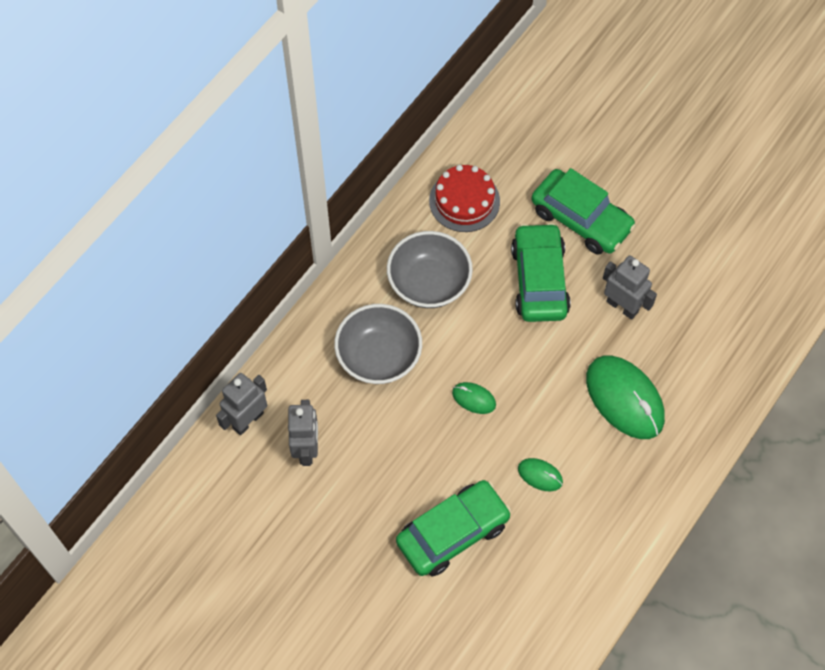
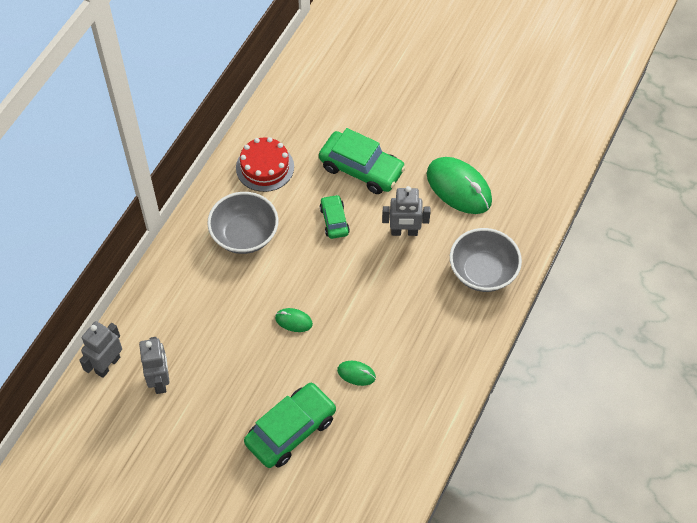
camera: 10 degrees left, 5 degrees down
(379, 356) = (211, 298): grey bowl -> grey bowl (482, 272)
(539, 280) = (334, 220): green car -> green car, size x0.55
(622, 306) = (404, 232): grey robot -> grey robot turned 150 degrees clockwise
(624, 399) = (416, 303): green mouse -> green mouse (459, 188)

